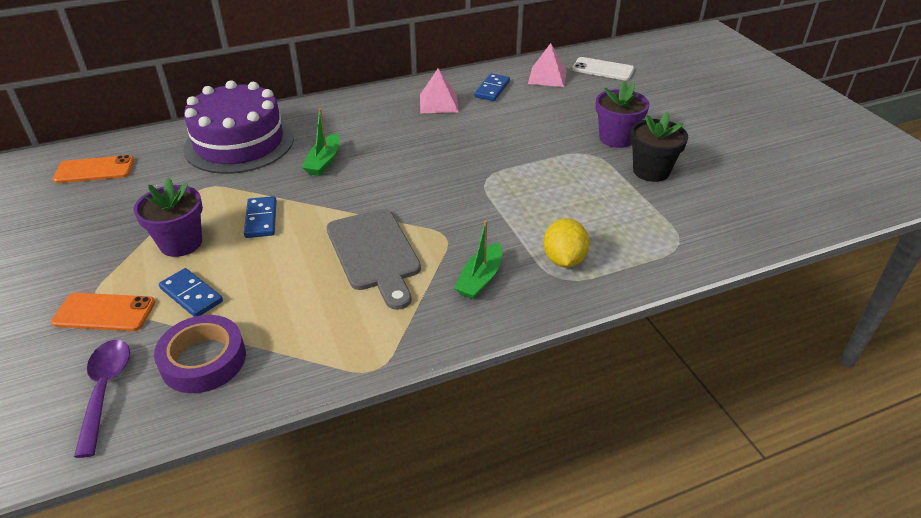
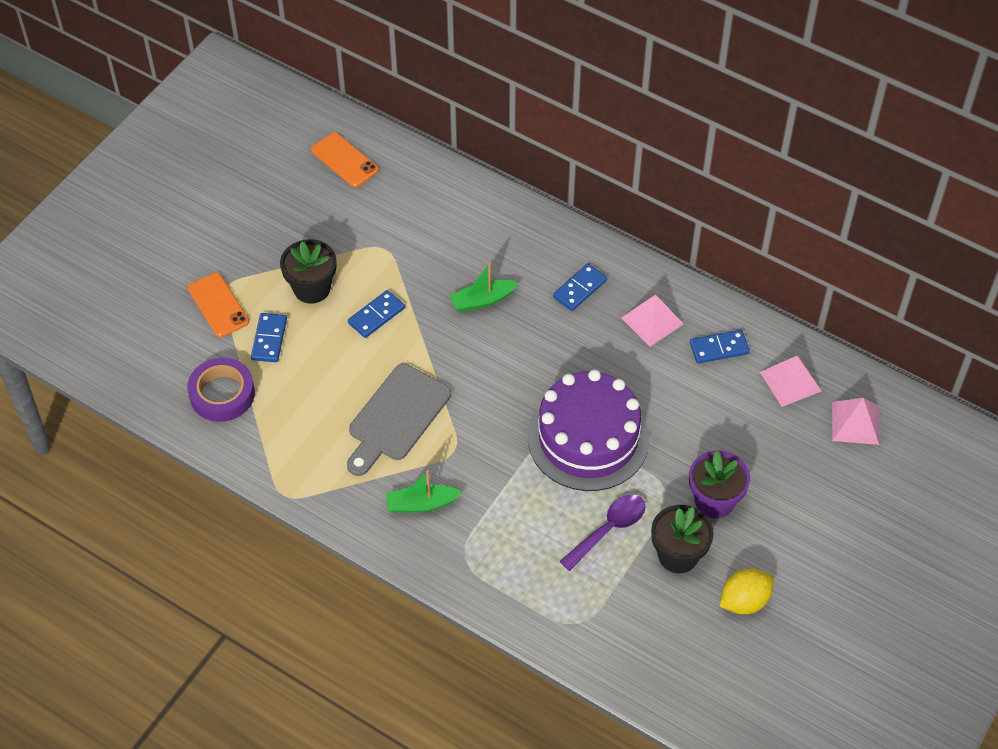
camera: 55 degrees right, 15 degrees up
(105, 390) = (163, 363): purple spoon -> purple spoon (608, 530)
(181, 243) = (312, 288): purple flower pot -> black flower pot
(239, 143) = (458, 221): purple cake -> purple cake (588, 438)
(374, 118) = (580, 289): none -> blue domino
(564, 260) = (489, 548): yellow lemon -> yellow lemon (744, 601)
(603, 69) = (855, 423): white phone -> pink pyramid

